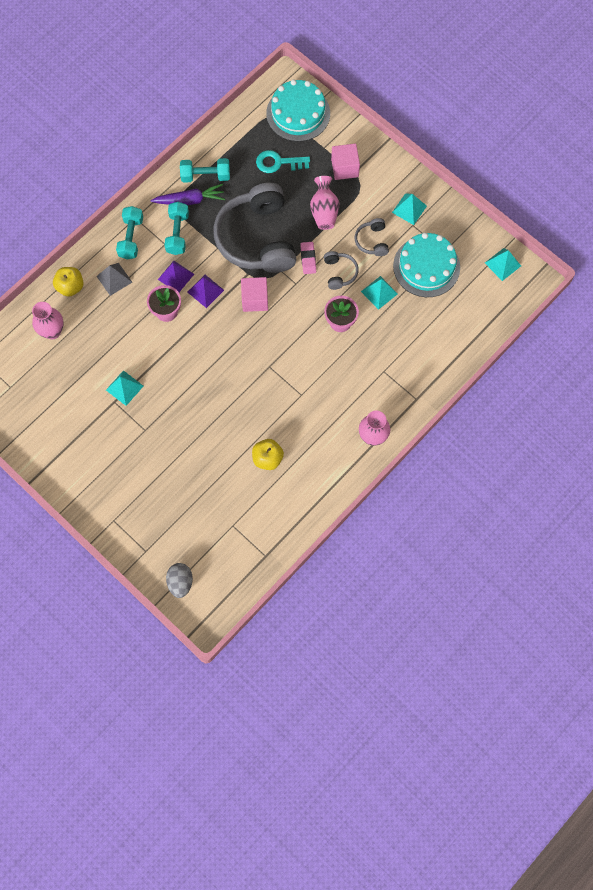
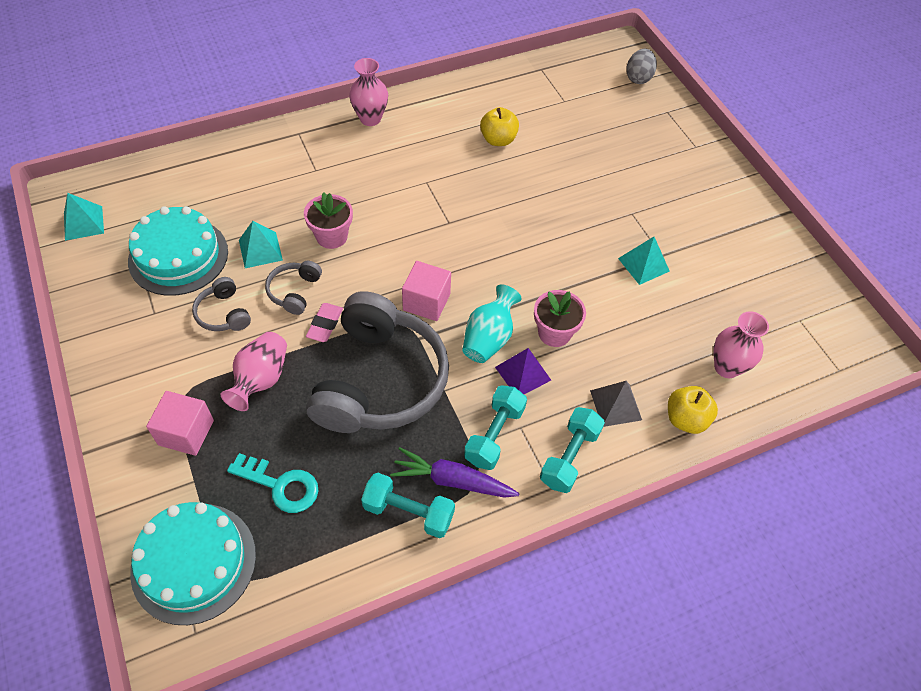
camera: 160 degrees left, 15 degrees down
(205, 291) = (488, 338): purple pyramid -> turquoise vase
(372, 241) = (223, 313): grey headphones -> grey headphones turned 135 degrees clockwise
(409, 209) = (141, 335): turquoise pyramid -> none

